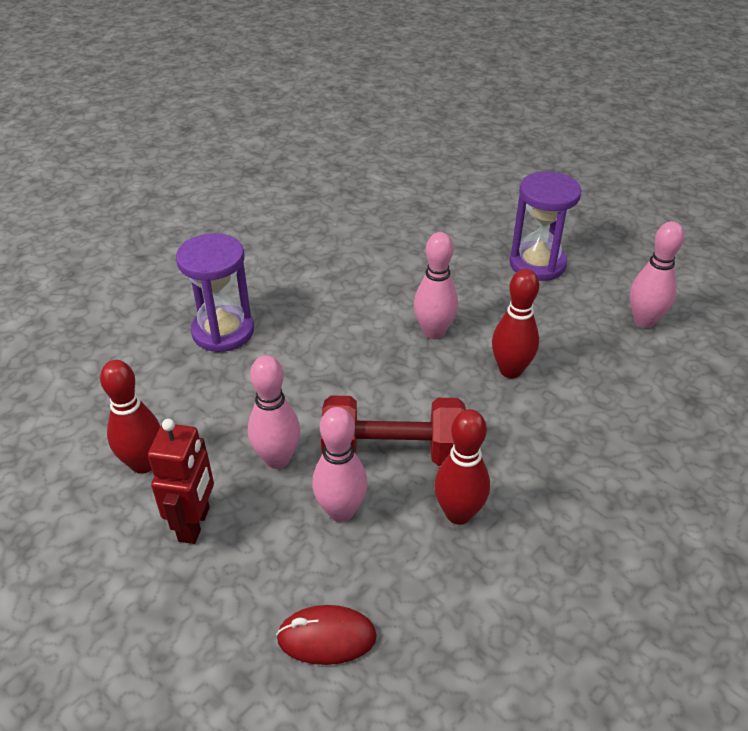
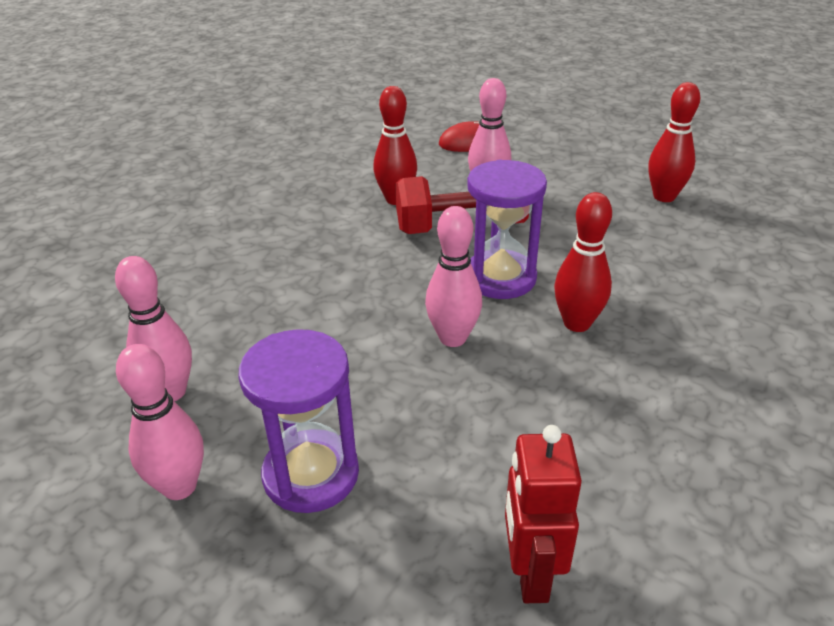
camera: 170 degrees right, 5 degrees down
(195, 524) = (591, 173): red robot -> red robot (530, 574)
(223, 331) = (703, 305): purple hourglass -> purple hourglass (500, 278)
(277, 459) = (557, 211): pink bowling pin -> pink bowling pin (179, 486)
(510, 370) = (355, 307): red bowling pin -> red bowling pin (577, 323)

